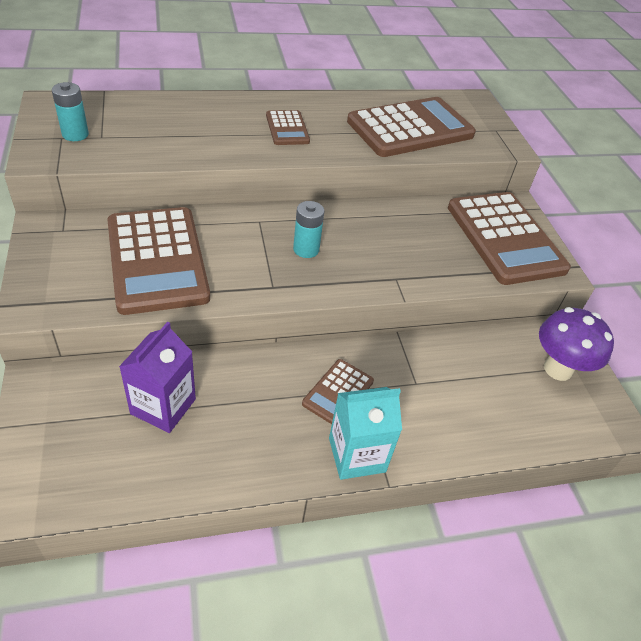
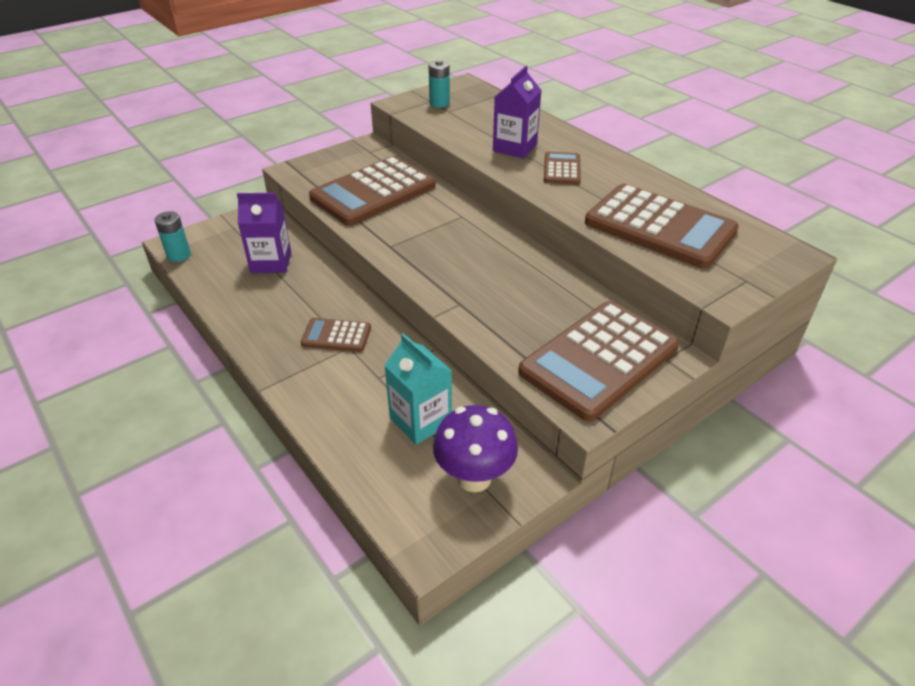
camera: 70 degrees right, 5 degrees down
(224, 134) = (515, 148): none -> purple carton
(287, 128) = (562, 169): brown calculator -> brown calculator turned 135 degrees clockwise
(306, 249) = (449, 247): turquoise battery -> turquoise battery (179, 255)
(357, 455) = (279, 364): turquoise carton -> turquoise carton (420, 420)

